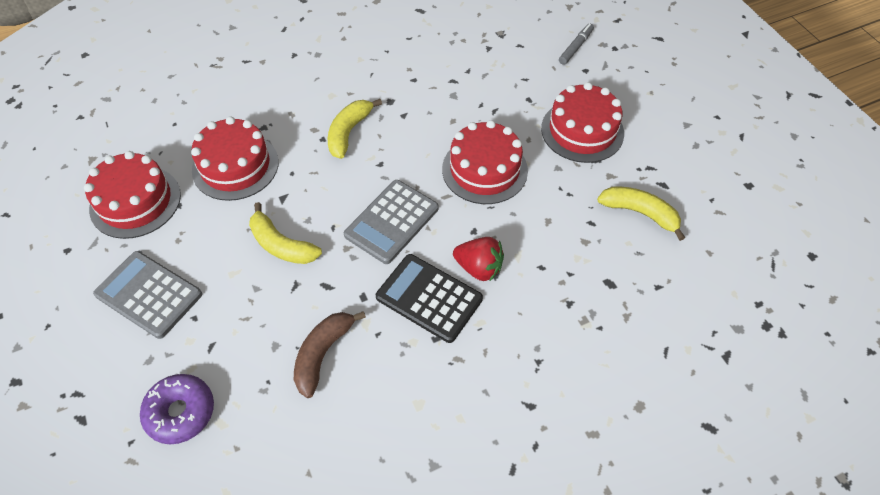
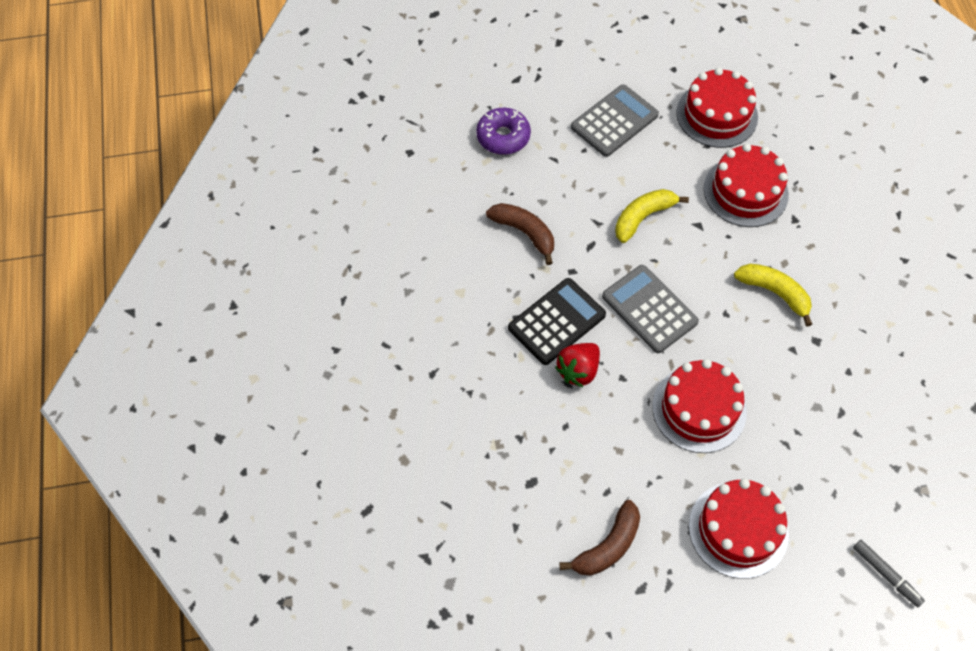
camera: 105 degrees right, 5 degrees up
(640, 213) = (608, 546): yellow banana -> brown banana

